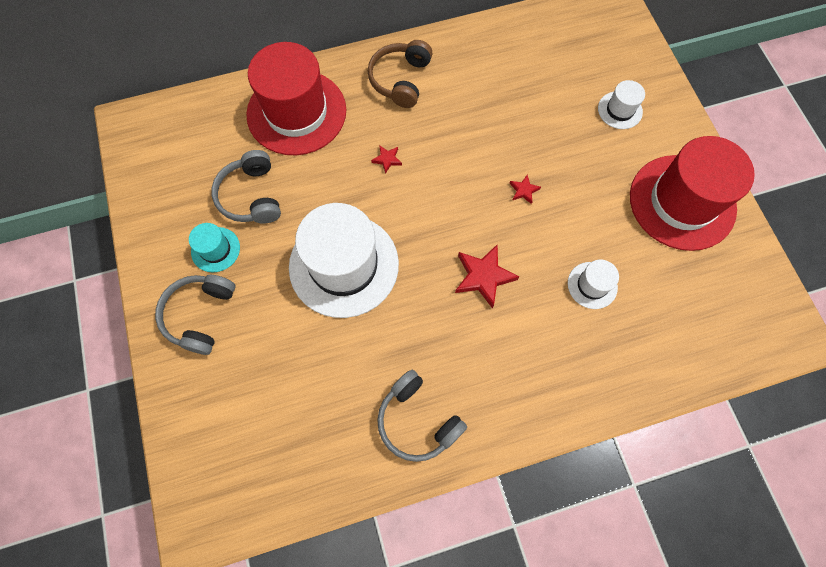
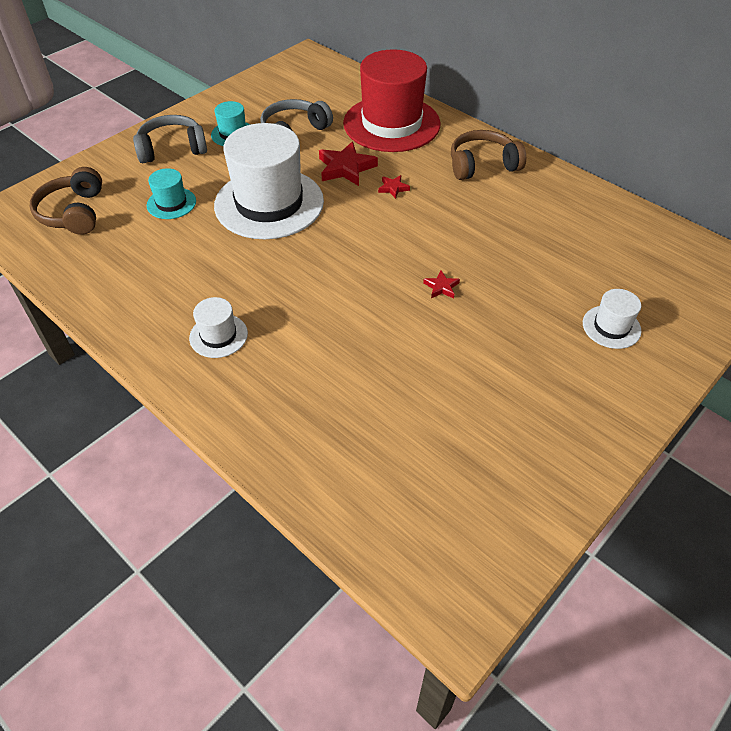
camera: 60 degrees right, 20 degrees down
(243, 446) = (74, 213): none -> brown headphones
(288, 349) = (171, 203): none -> turquoise hat
(417, 420) = (148, 304): grey headphones -> none
(483, 276) = (323, 293): red star -> red star (346, 168)
(592, 285) = (375, 380): white hat -> white hat (218, 335)
(682, 202) = (546, 425): red hat -> none

